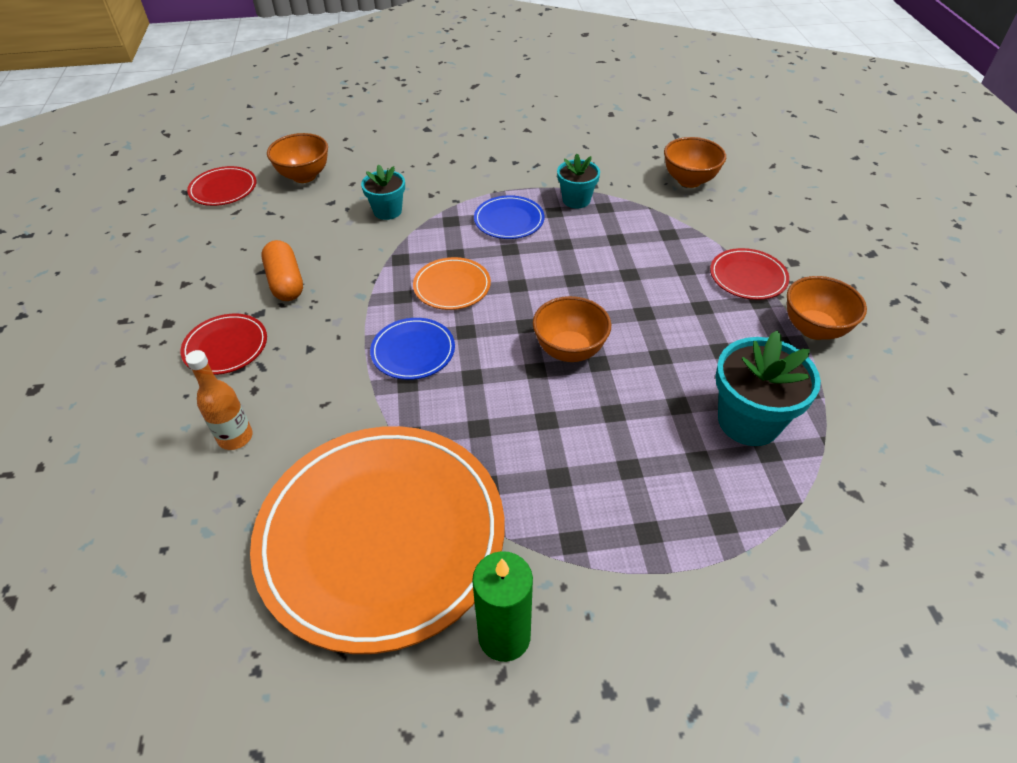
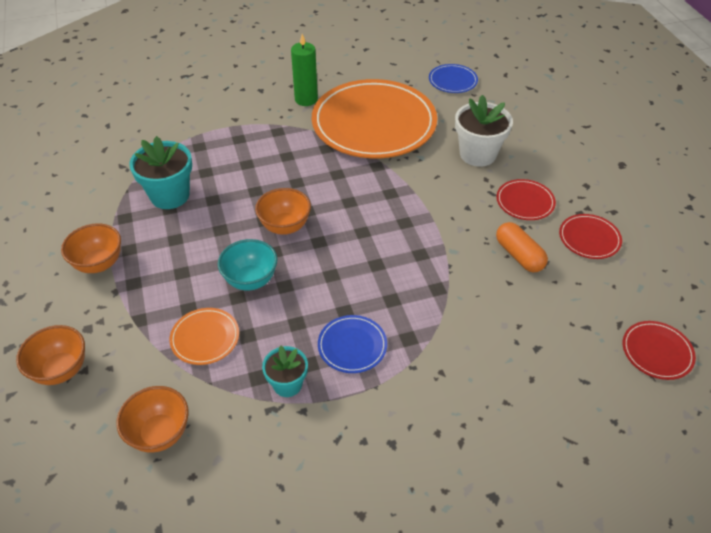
camera: 170 degrees right, 0 degrees up
(235, 437) = (478, 154): orange bottle -> white flower pot
(304, 176) = (589, 383): orange bowl -> orange bowl (61, 370)
(387, 211) = (475, 343): turquoise flower pot -> none
(413, 351) = (394, 213): blue plate -> blue plate (452, 81)
(452, 286) = (384, 267): orange plate -> orange plate (205, 338)
(615, 289) = (250, 280): none -> turquoise bowl
(748, 277) = (135, 306): red plate -> red plate (589, 238)

